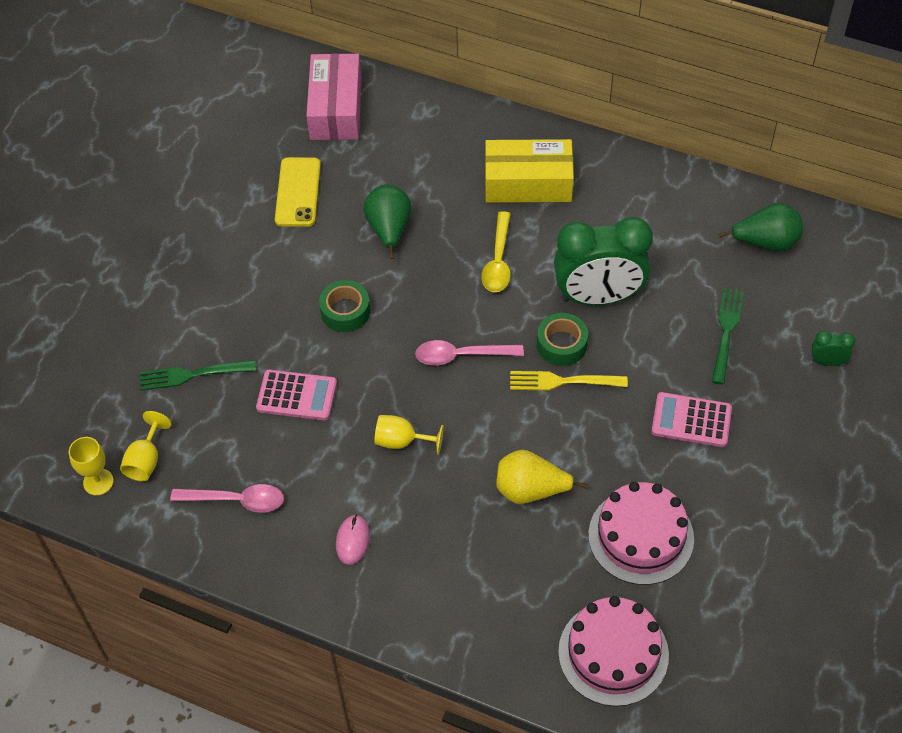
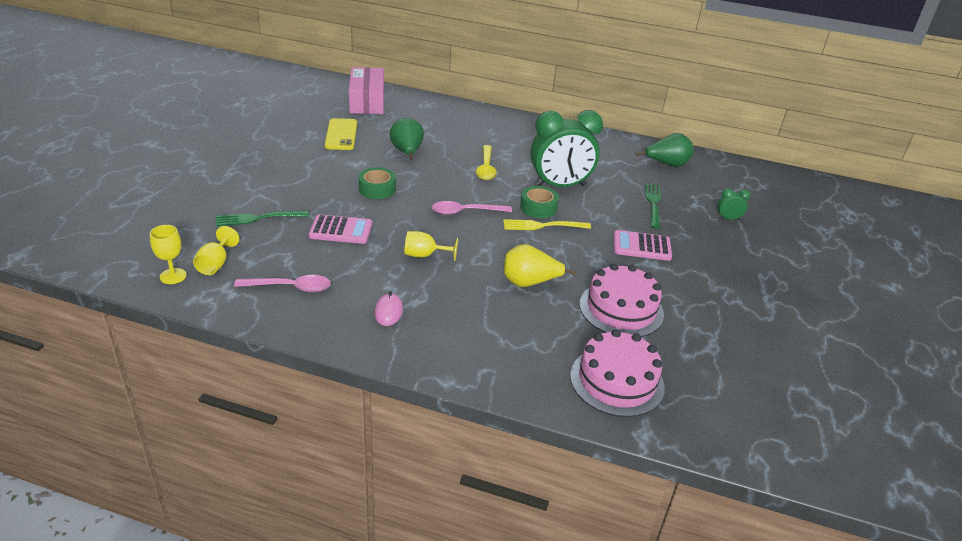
camera: 10 degrees left, 20 degrees down
(528, 182) = (501, 135): yellow box -> none

